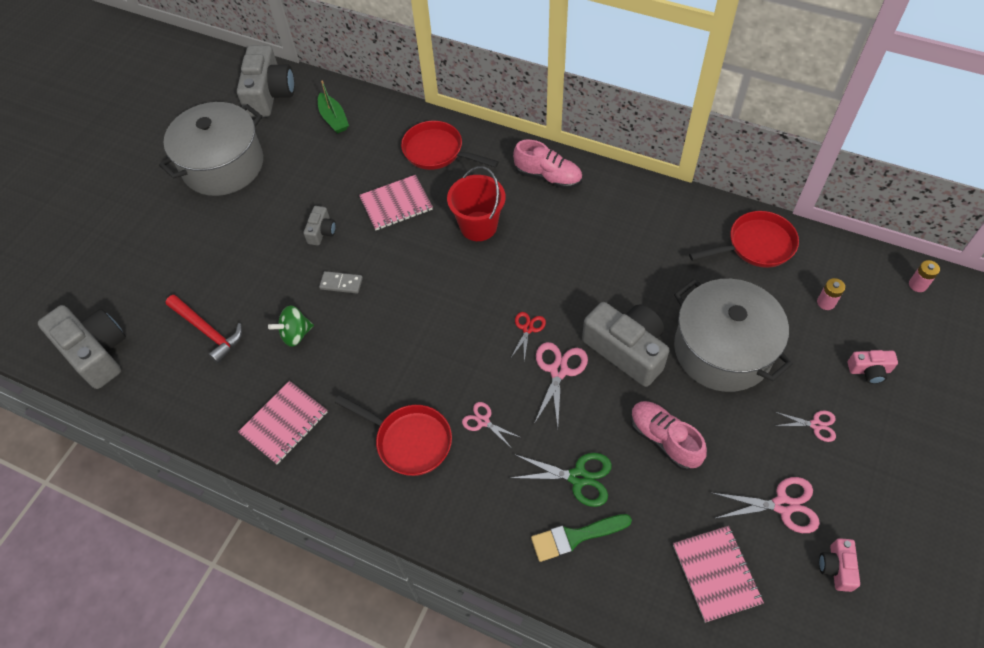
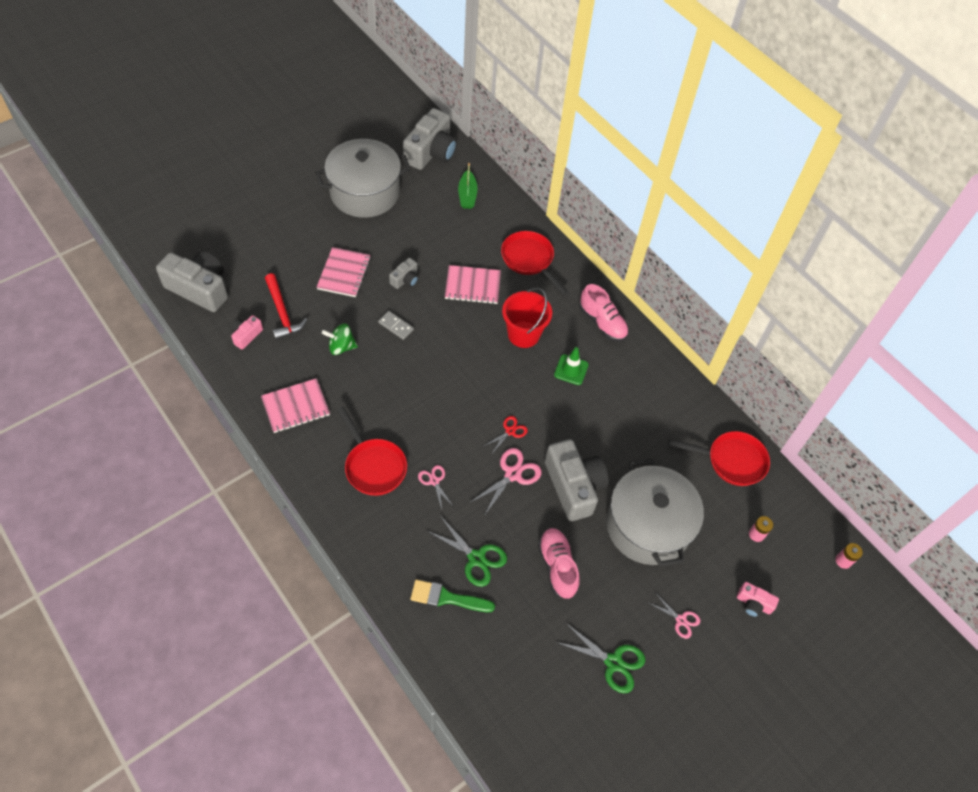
camera: 20 degrees right, 0 degrees up
(96, 352) = (199, 289): grey camera -> grey camera turned 45 degrees counterclockwise
(548, 237) = (571, 370): none -> green traffic cone
(716, 574) = (530, 681): pink notebook -> pink notebook (344, 273)
(783, 505) = (613, 662): pink scissors -> green scissors
(836, 567) = (622, 728): pink camera -> pink camera (246, 335)

